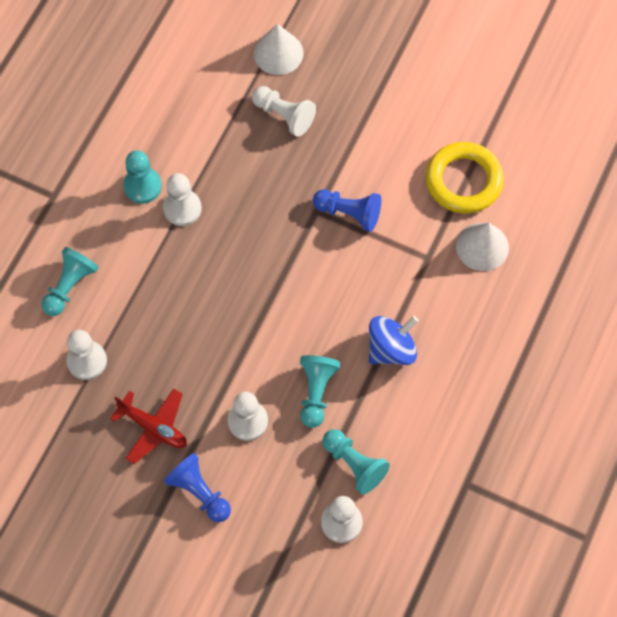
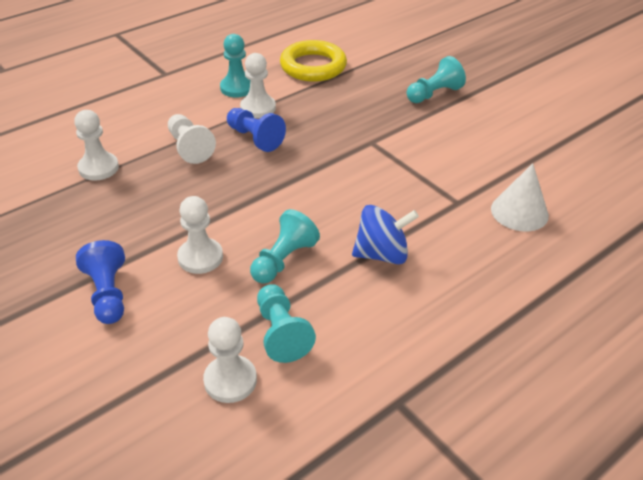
camera: 25 degrees right, 25 degrees down
(70, 286) = (129, 122): turquoise pawn -> turquoise pawn (434, 94)
(153, 427) = (111, 230): red plane -> none
(278, 53) = (399, 54): white cone -> none
(284, 115) = (381, 84): white pawn -> white pawn (189, 148)
(349, 213) = (400, 152): blue pawn -> blue pawn (255, 138)
(463, 181) = (522, 164): yellow ring -> yellow ring (313, 66)

